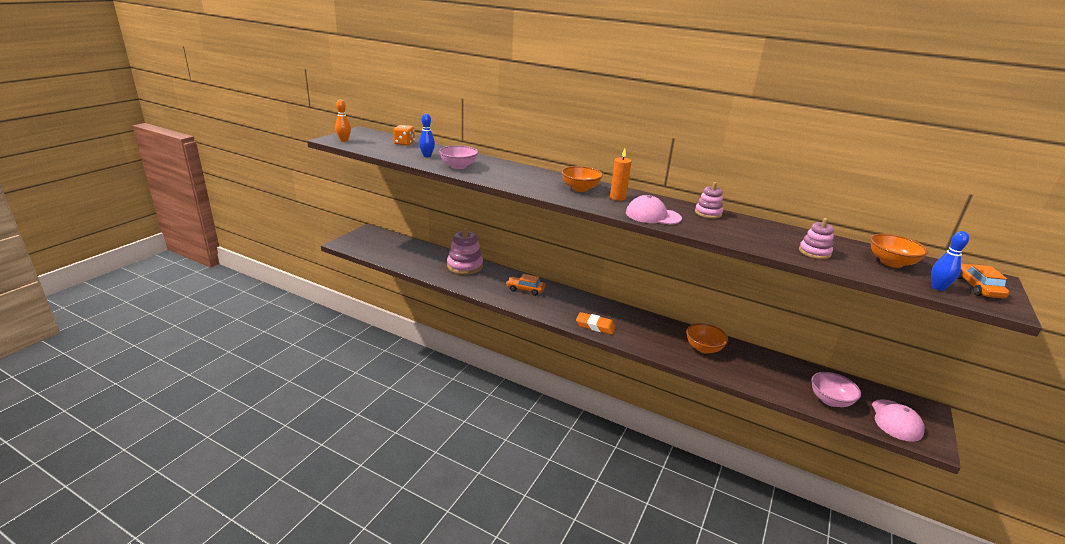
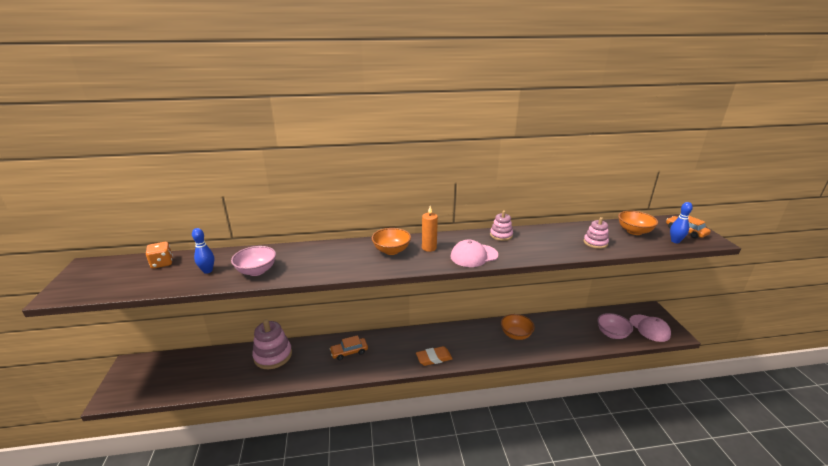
camera: 35 degrees left, 0 degrees up
(344, 140) = (78, 289): orange bowling pin -> none

